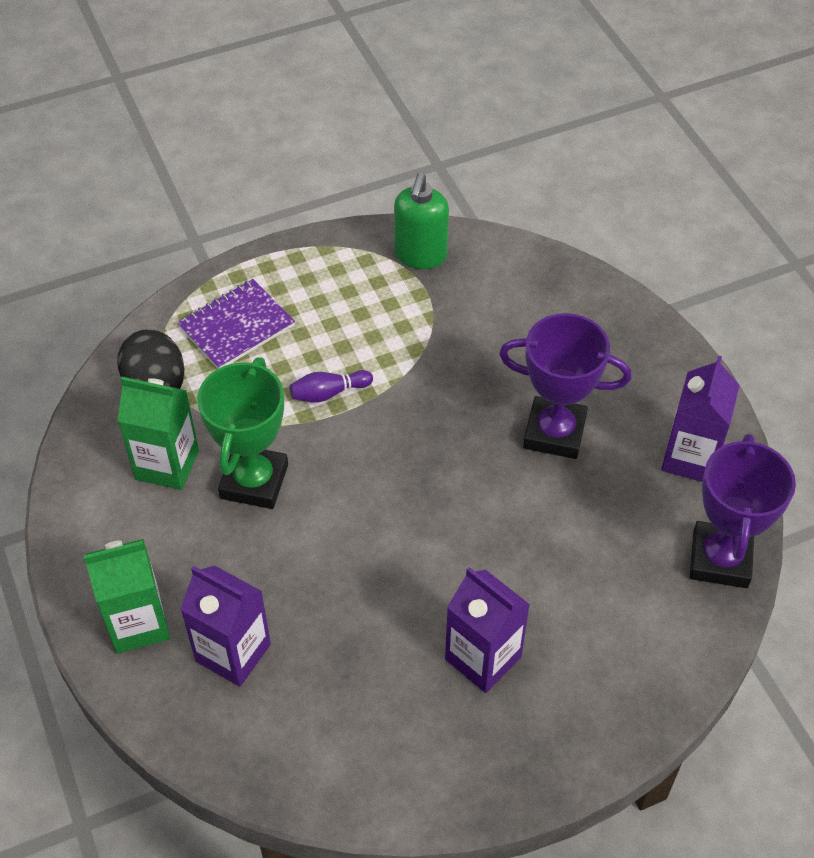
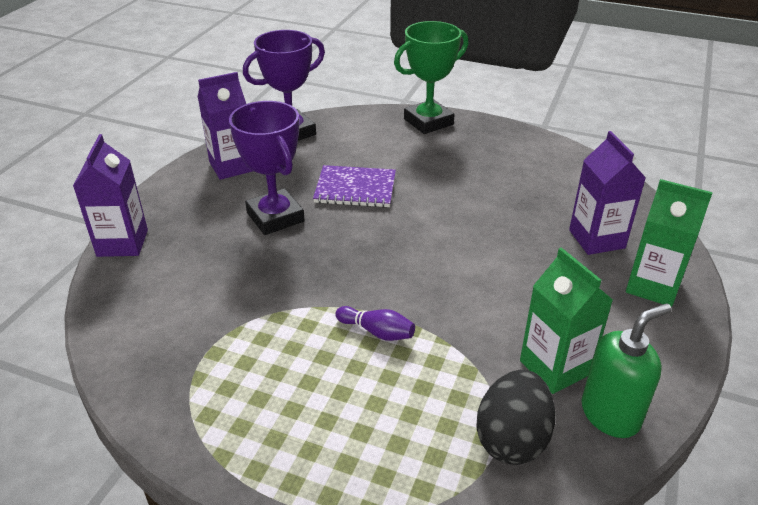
camera: 135 degrees left, 15 degrees down
(236, 326) = (386, 441): purple notebook -> purple notebook (355, 188)
(254, 481) = (496, 313): green trophy -> green trophy (428, 122)
(420, 255) = (165, 383): green soap dispenser -> green soap dispenser (610, 414)
(483, 658) = (455, 165): purple carton -> purple carton (122, 243)

